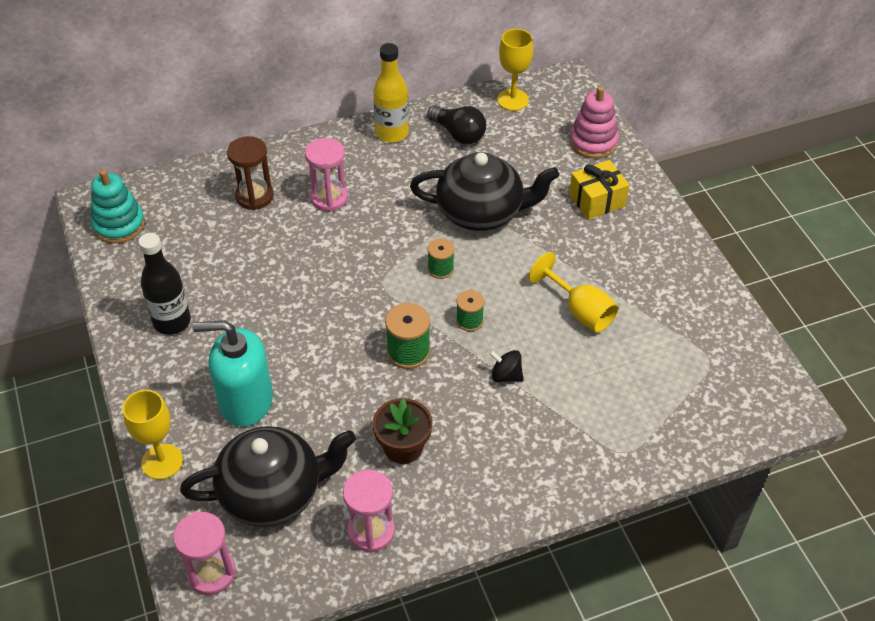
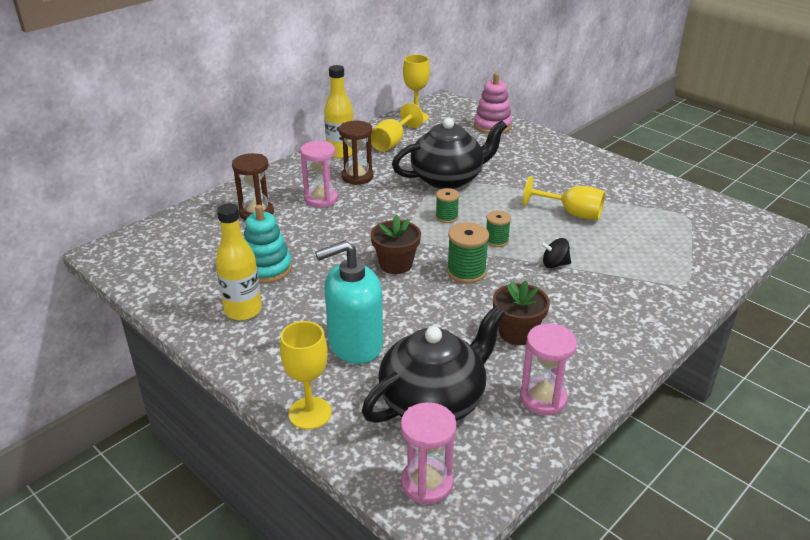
camera: 25 degrees left, 15 degrees down
(119, 225) = (143, 260): turquoise stacking toy -> turquoise stacking toy (266, 268)
(172, 322) = (243, 310): black bottle -> yellow bottle
(346, 316) = (396, 264): none -> brown flower pot
(386, 177) = (357, 177): none -> brown hourglass
(459, 134) = (392, 142): black light bulb -> yellow goblet
(597, 200) = (524, 153): yellow gift -> none

